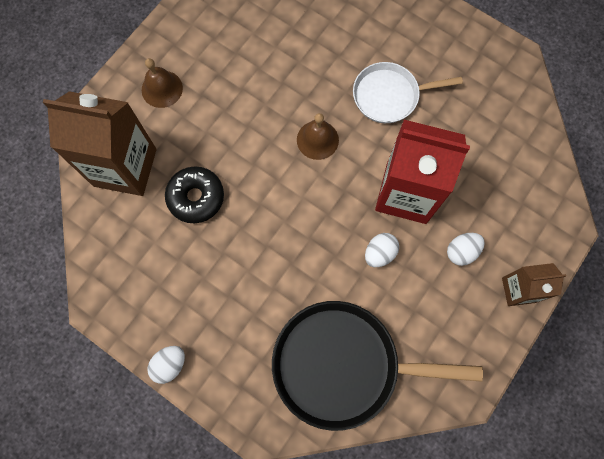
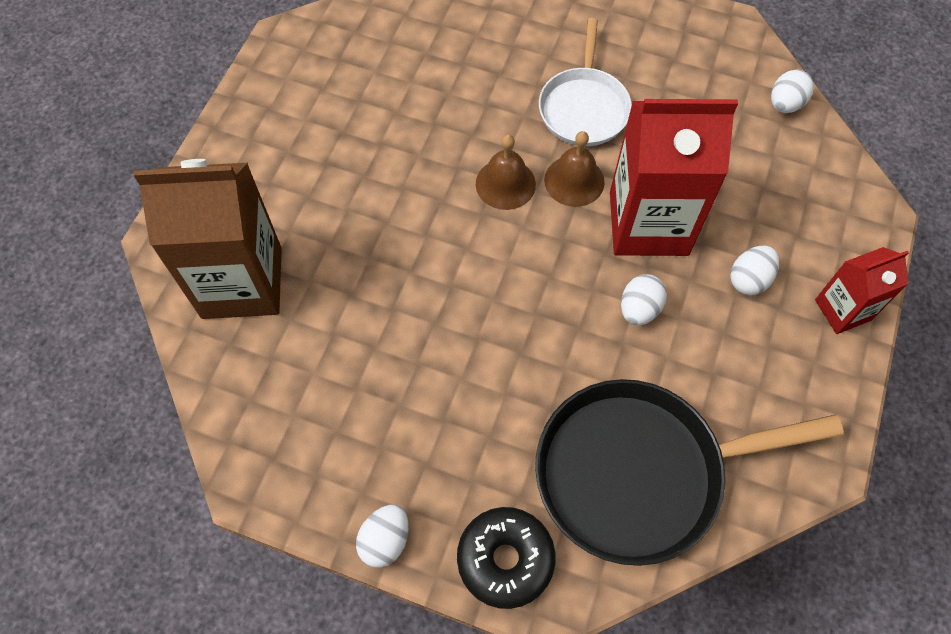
camera: 15 degrees left, 10 degrees down
(162, 89) = (267, 168): brown bell -> brown bell (574, 181)
(196, 197) = (357, 298): black donut -> black donut (505, 559)
(389, 96) = (584, 108): white pan -> white pan turned 60 degrees counterclockwise
(518, 290) = (843, 310): brown carton -> red carton
(533, 127) = (785, 104): none -> white egg

